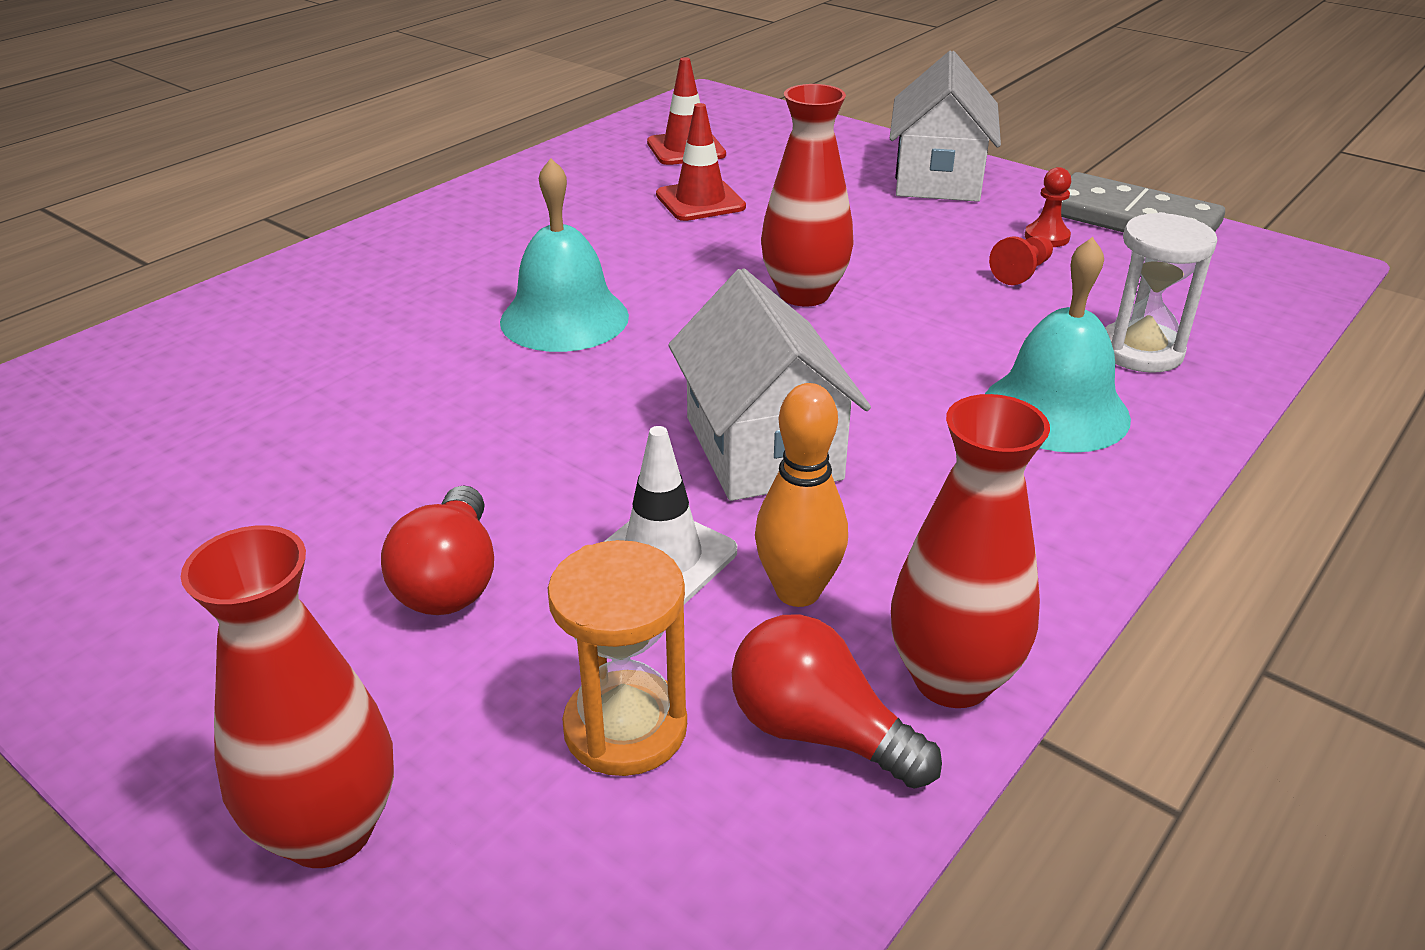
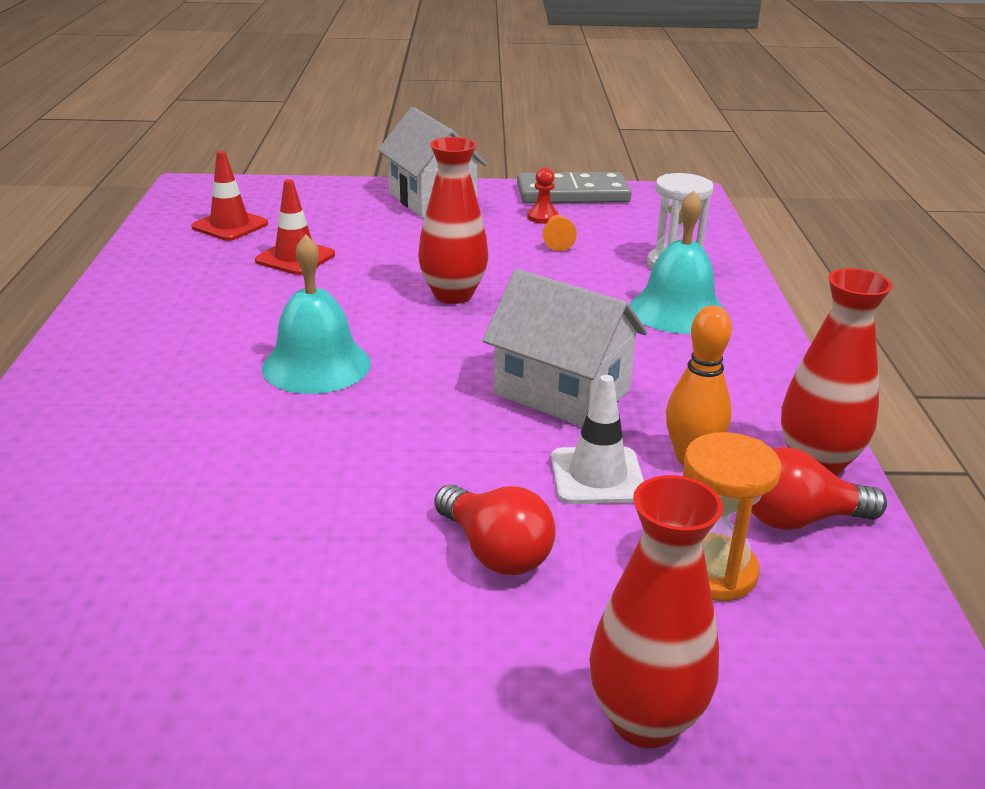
camera: 40 degrees left, 5 degrees down
(1022, 272) = (557, 241): red pawn -> orange pawn

